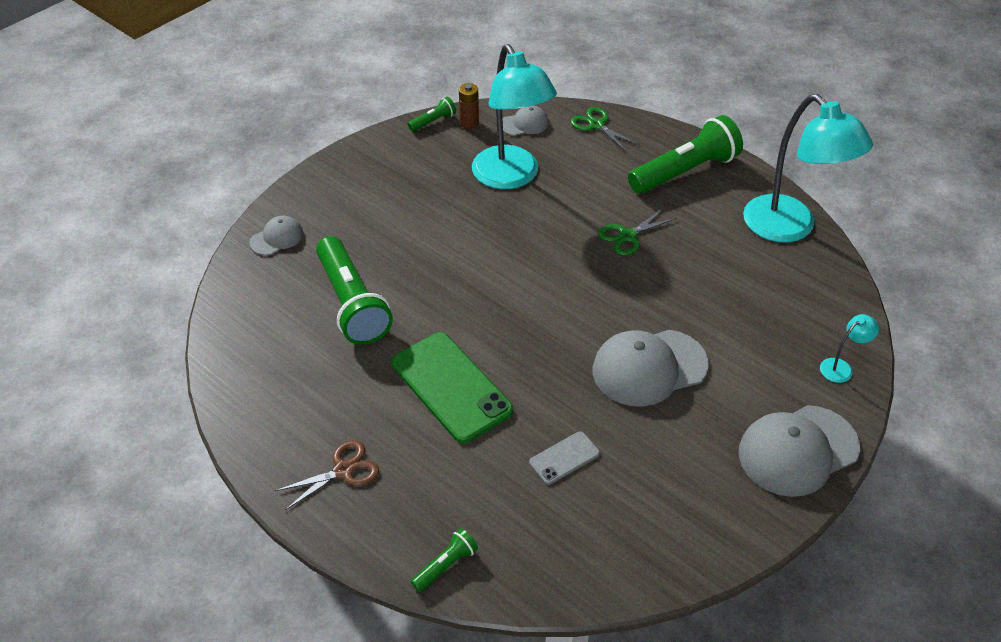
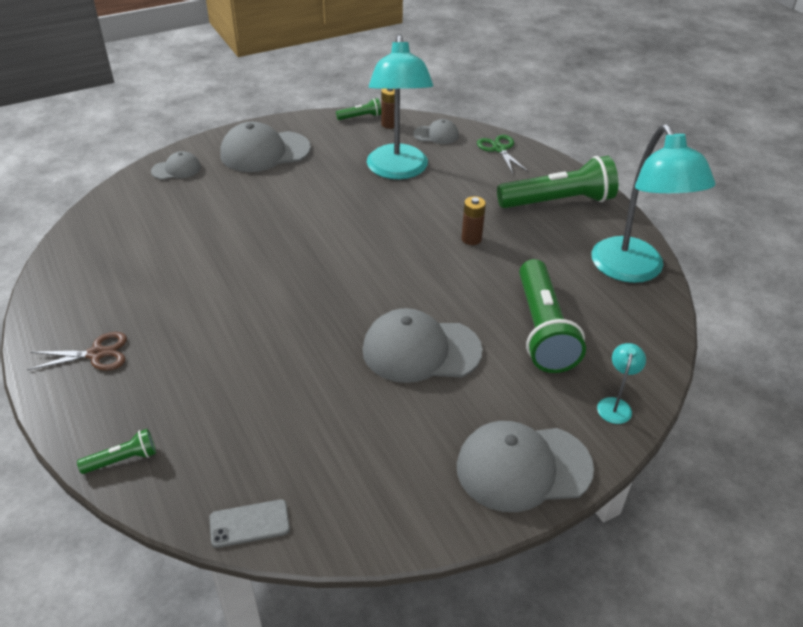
camera: 20 degrees right, 5 degrees down
(352, 303) = (199, 230): green flashlight -> green flashlight (543, 329)
(359, 191) = (264, 152): none -> grey cap
(451, 387) = (233, 315): green phone -> none
(564, 458) = (291, 403): grey phone -> grey phone (249, 524)
(627, 236) = (471, 239): green scissors -> brown battery
(841, 367) = (615, 405): turquoise lamp -> turquoise lamp turned 60 degrees counterclockwise

